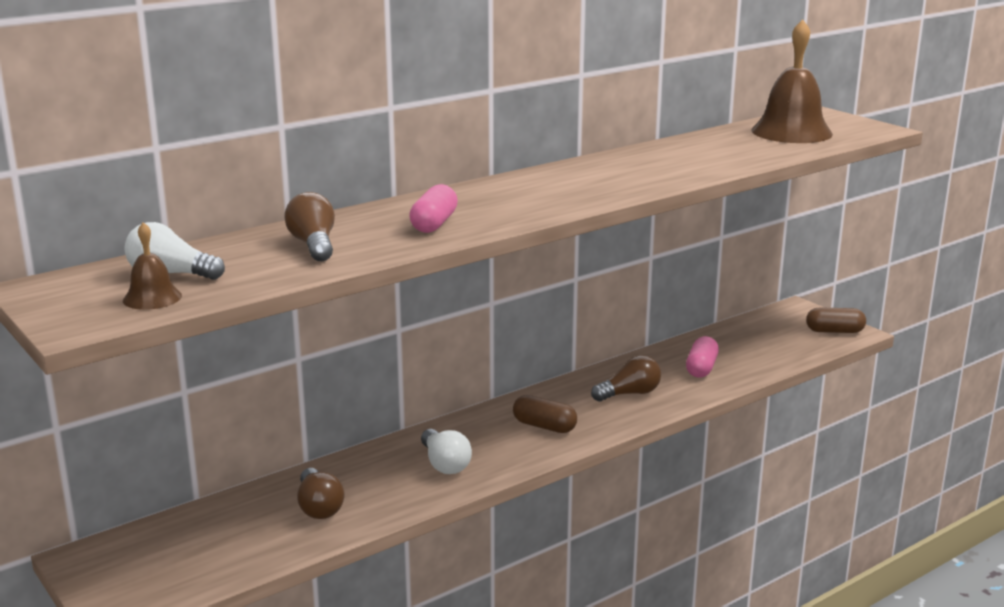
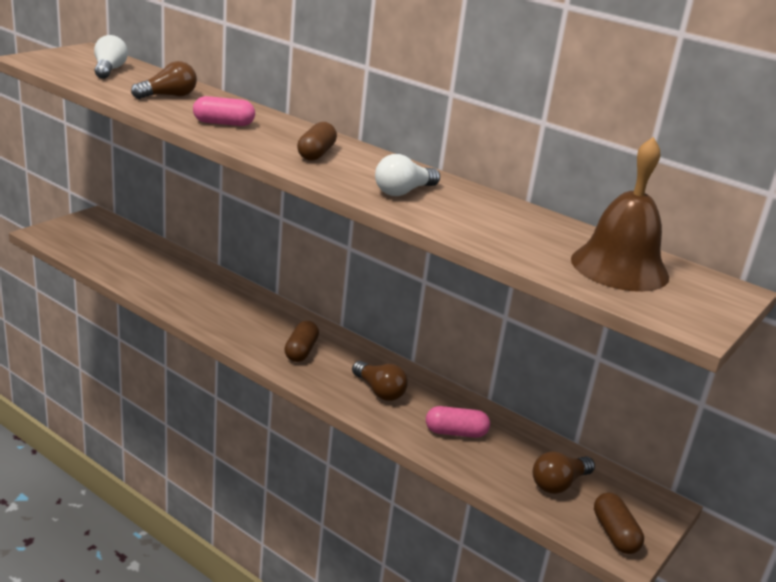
camera: 70 degrees right, 5 degrees up
(152, 298) = (70, 69): brown bell -> none
(319, 507) = (159, 274): brown light bulb -> brown light bulb (558, 484)
(444, 464) = (227, 313): white light bulb -> white light bulb (403, 192)
(540, 193) = (316, 153): none -> brown capsule

